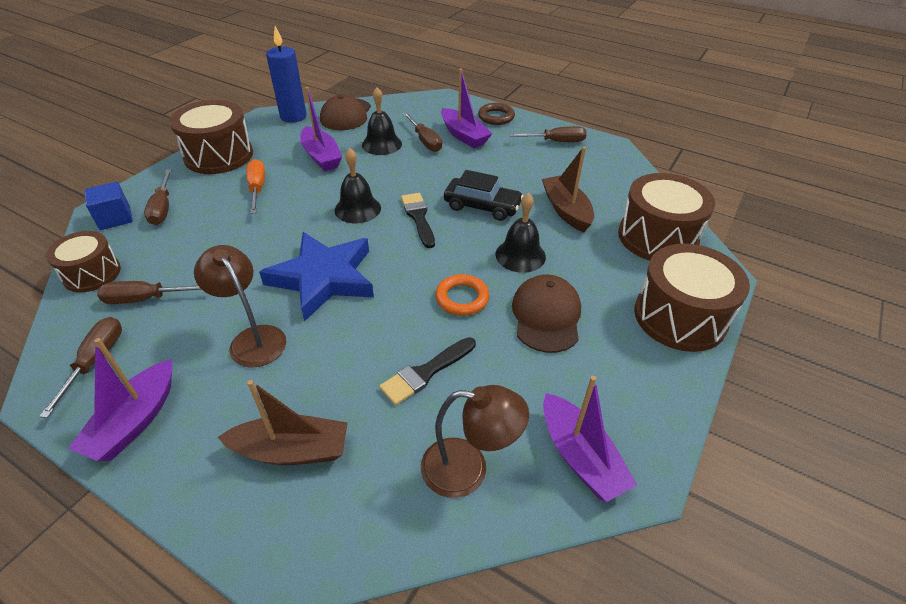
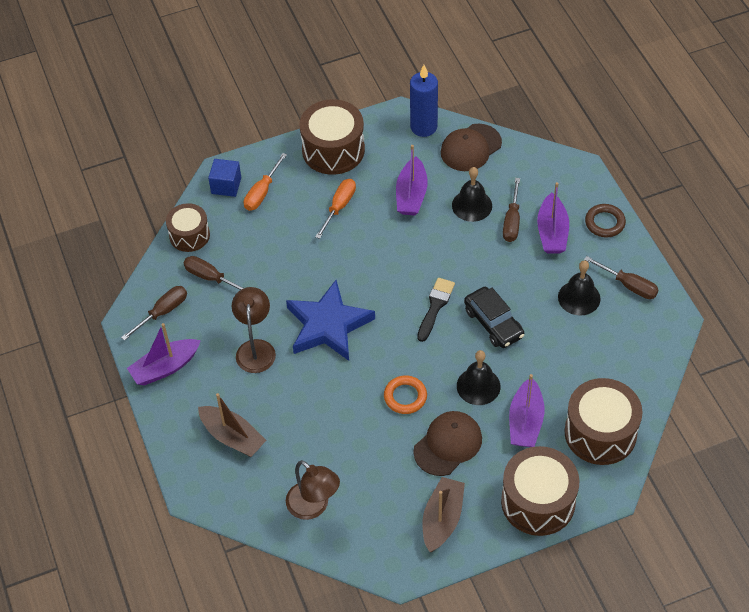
camera: 40 degrees right, 10 degrees up
(163, 208) = (262, 192): brown screwdriver -> orange screwdriver
(357, 209) = (397, 271): black bell -> black bell (579, 297)
(426, 372) = (338, 436): black brush -> none
(566, 210) = (556, 366): brown boat -> brown boat (442, 519)
(580, 457) = (378, 540): purple boat -> purple boat (525, 421)

